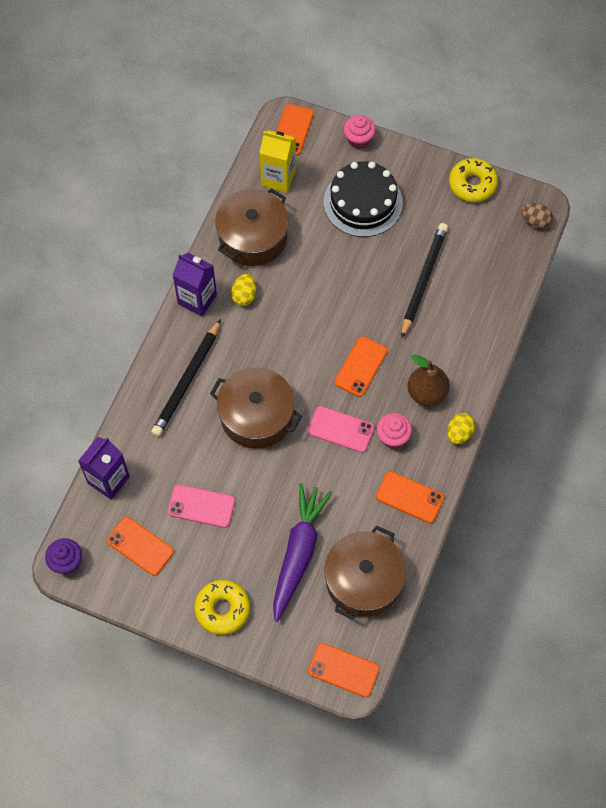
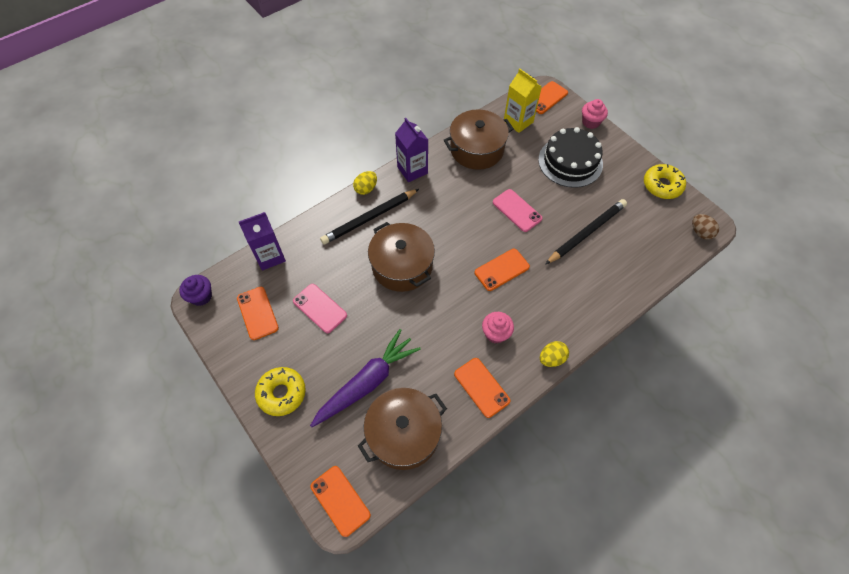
camera: 30 degrees right, 5 degrees down
(244, 296) = (446, 183): yellow egg -> yellow egg (366, 189)
(340, 429) = (458, 307): pink phone -> pink phone (517, 210)
(427, 393) = (542, 314): brown pear -> none

